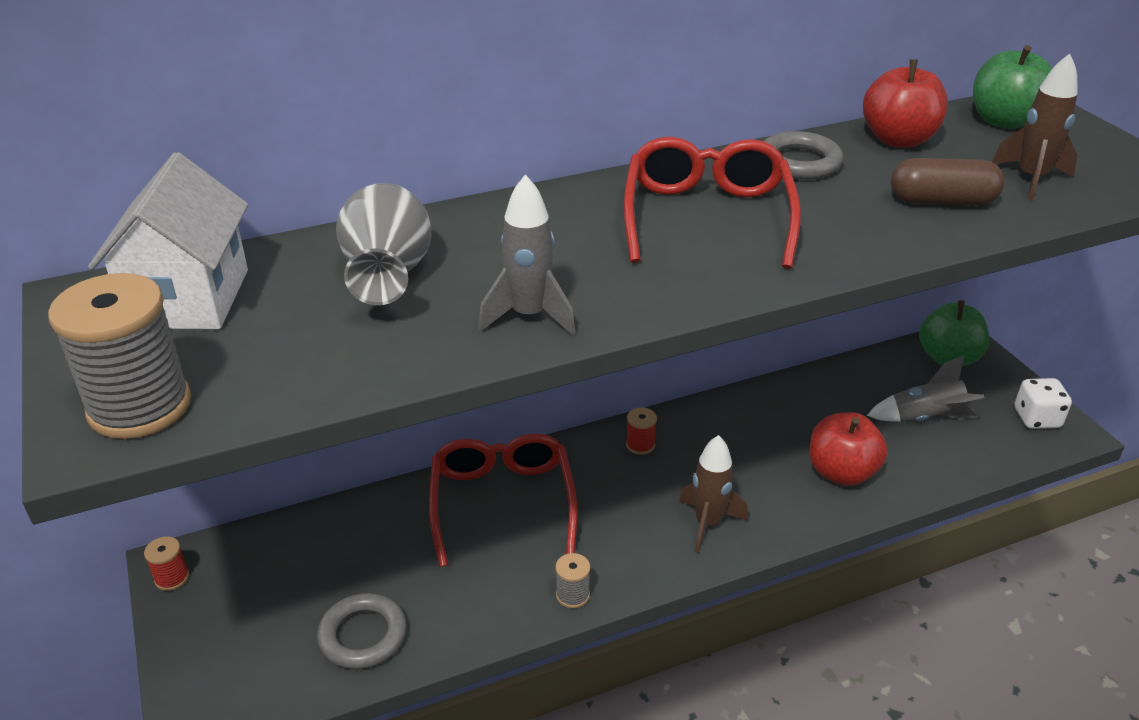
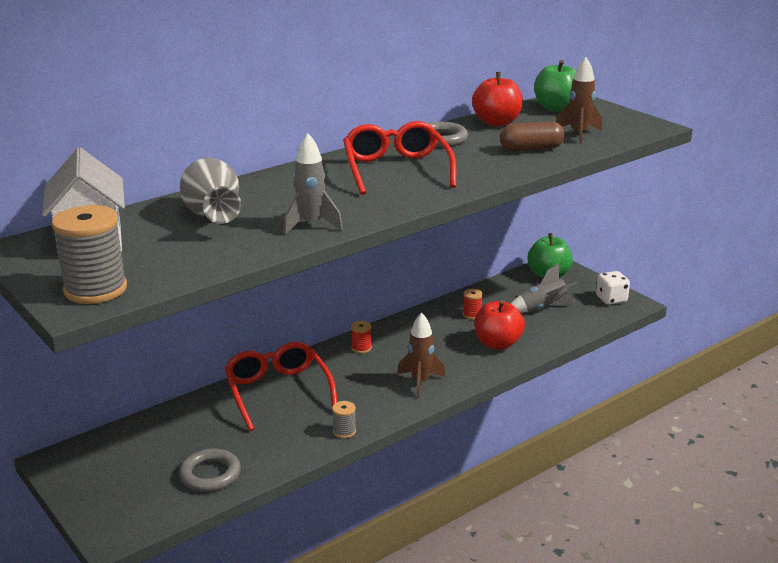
camera: 15 degrees left, 10 degrees down
(172, 578) = (57, 467): red spool -> red spool (472, 314)

